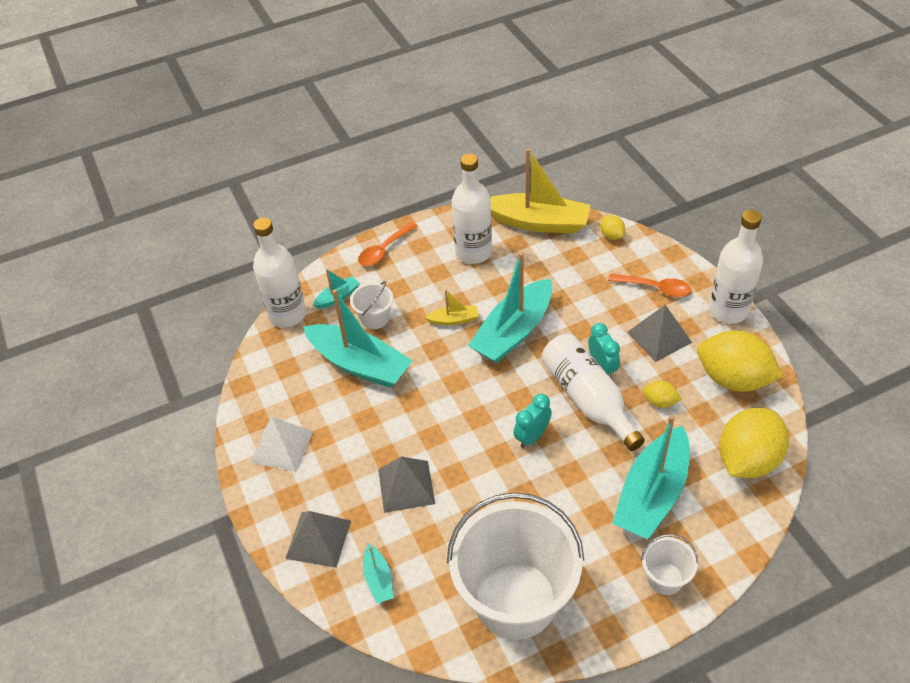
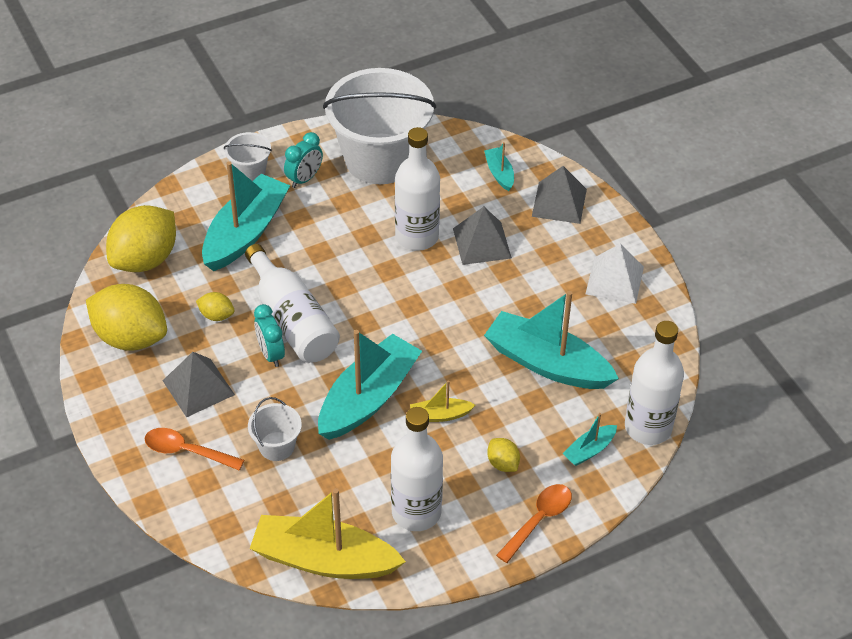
camera: 175 degrees right, 0 degrees up
(375, 318) = (537, 420): white bucket -> white bucket (277, 446)
(532, 437) = (355, 284): turquoise clock -> turquoise clock (304, 179)
(611, 235) = (225, 534): yellow lemon -> yellow lemon (503, 463)
(728, 310) = (107, 418): white bottle -> white bottle (417, 236)

